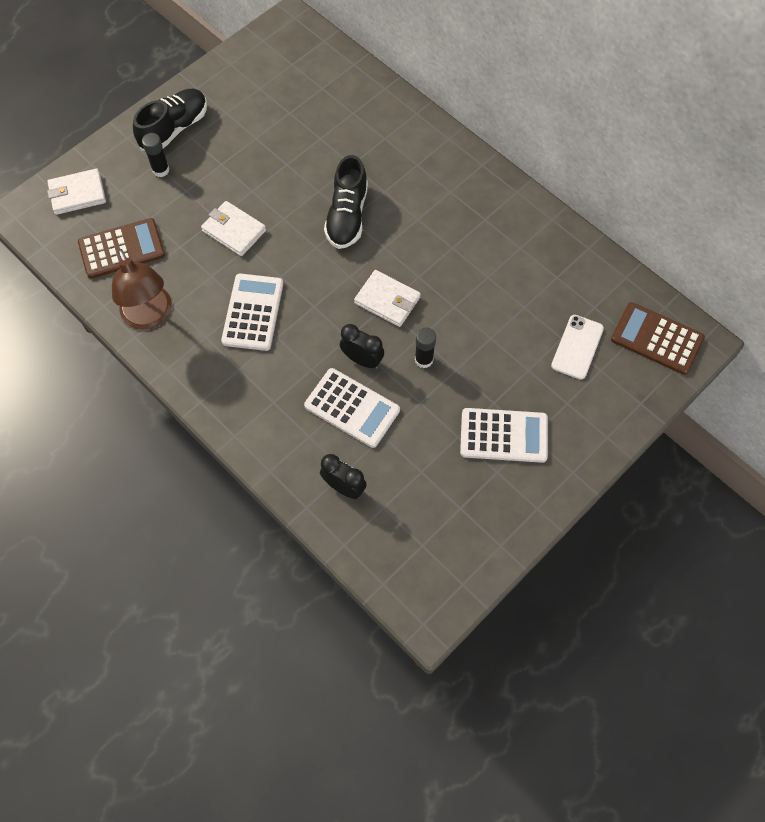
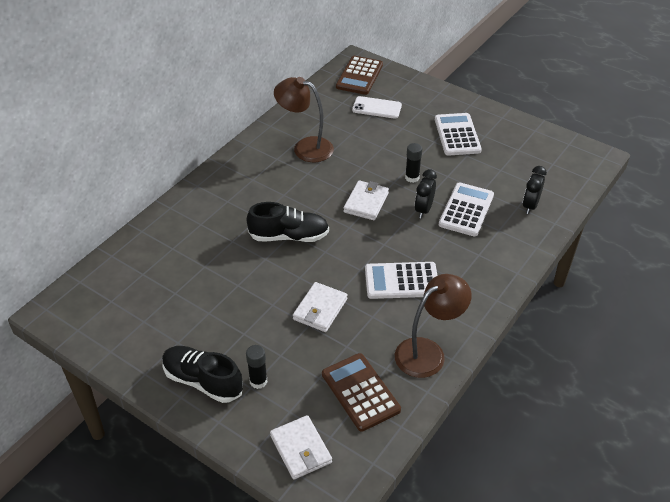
camera: 100 degrees left, 20 degrees down
(502, 251) = (305, 147): none -> brown lamp

